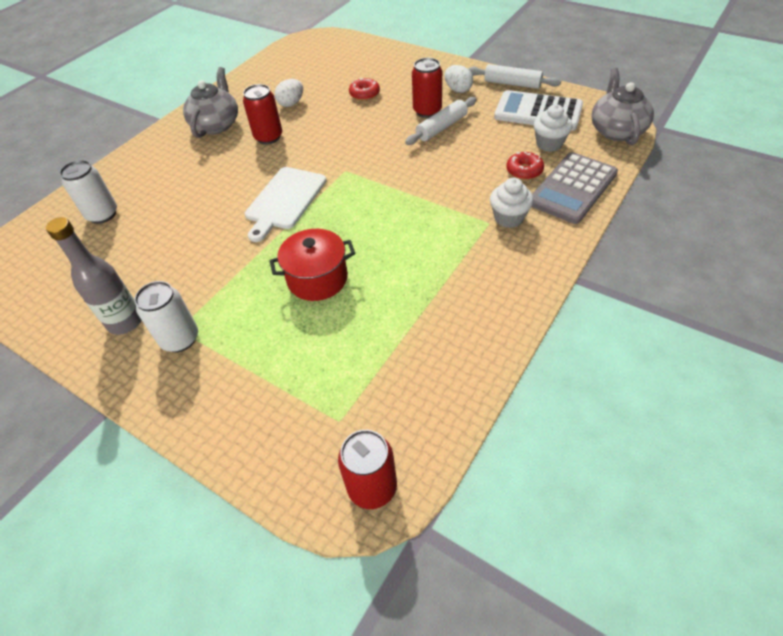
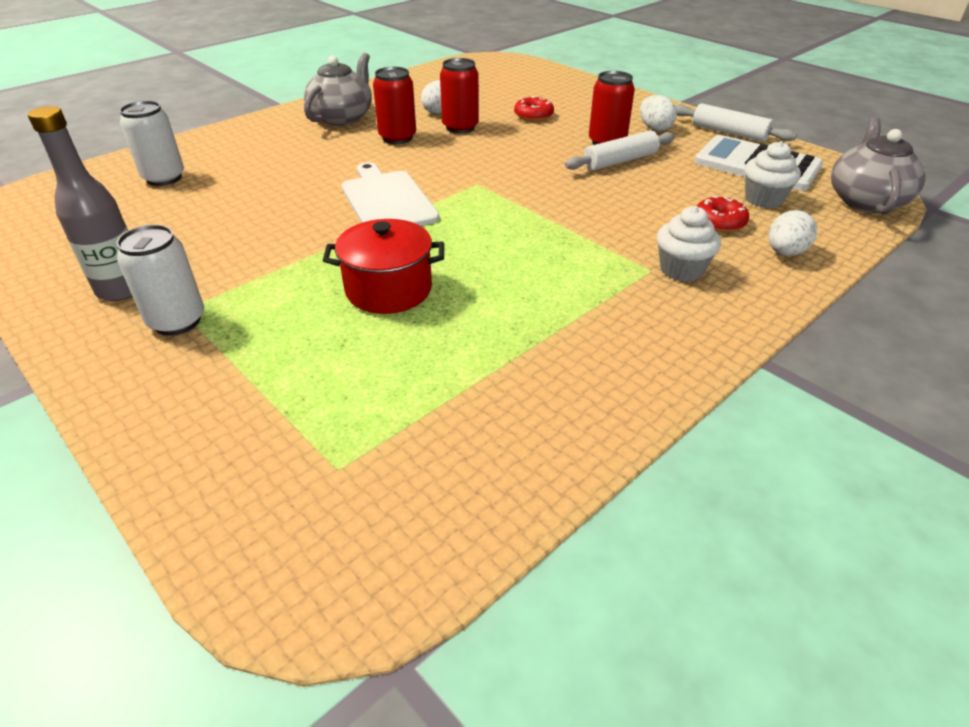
camera: 10 degrees right, 10 degrees down
(285, 200) = (387, 200): white cutting board -> white cutting board turned 120 degrees clockwise
(372, 487) = (344, 576): red can -> red can (460, 127)
(572, 188) = (785, 252): grey calculator -> white egg

